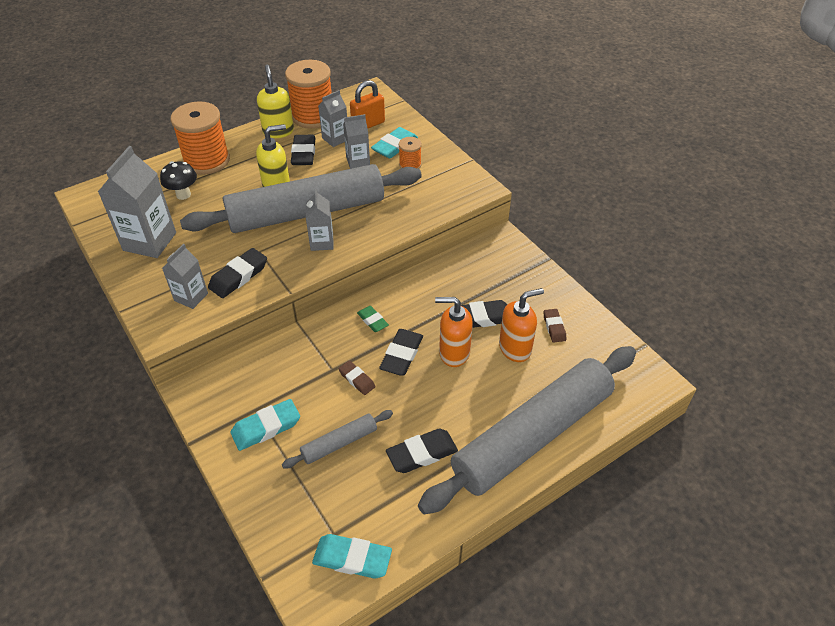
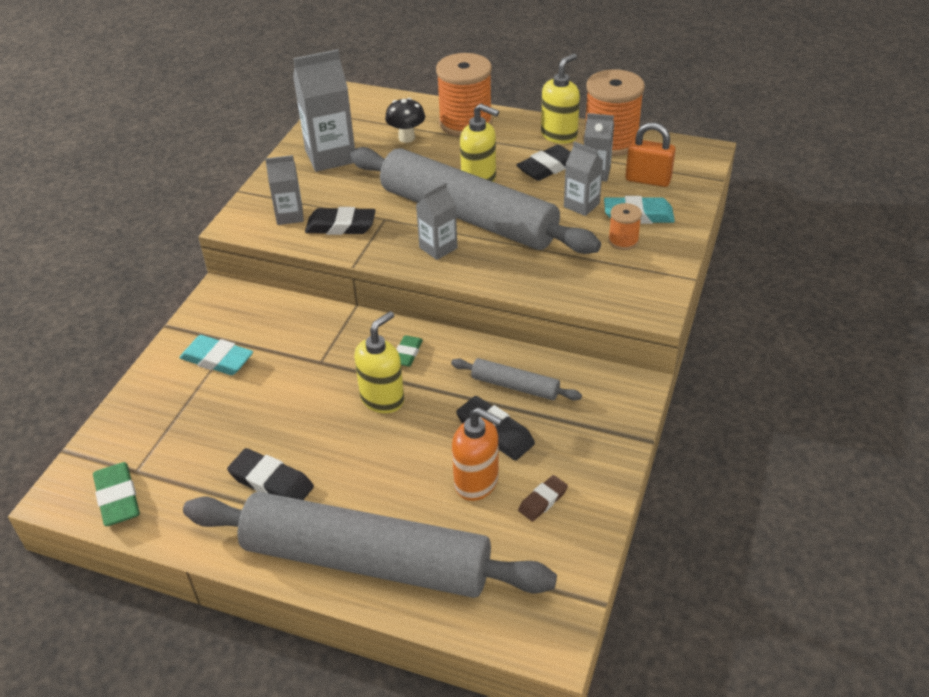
camera: 55 degrees right, 5 degrees down
(339, 443) = (237, 417): grey rolling pin -> grey rolling pin (515, 386)
(352, 559) = (118, 498): turquoise eraser -> green eraser
(357, 379) = (323, 385): brown eraser -> none
(401, 355) = (383, 399): black eraser -> yellow soap dispenser
(454, 353) = (422, 436): orange soap dispenser -> none

